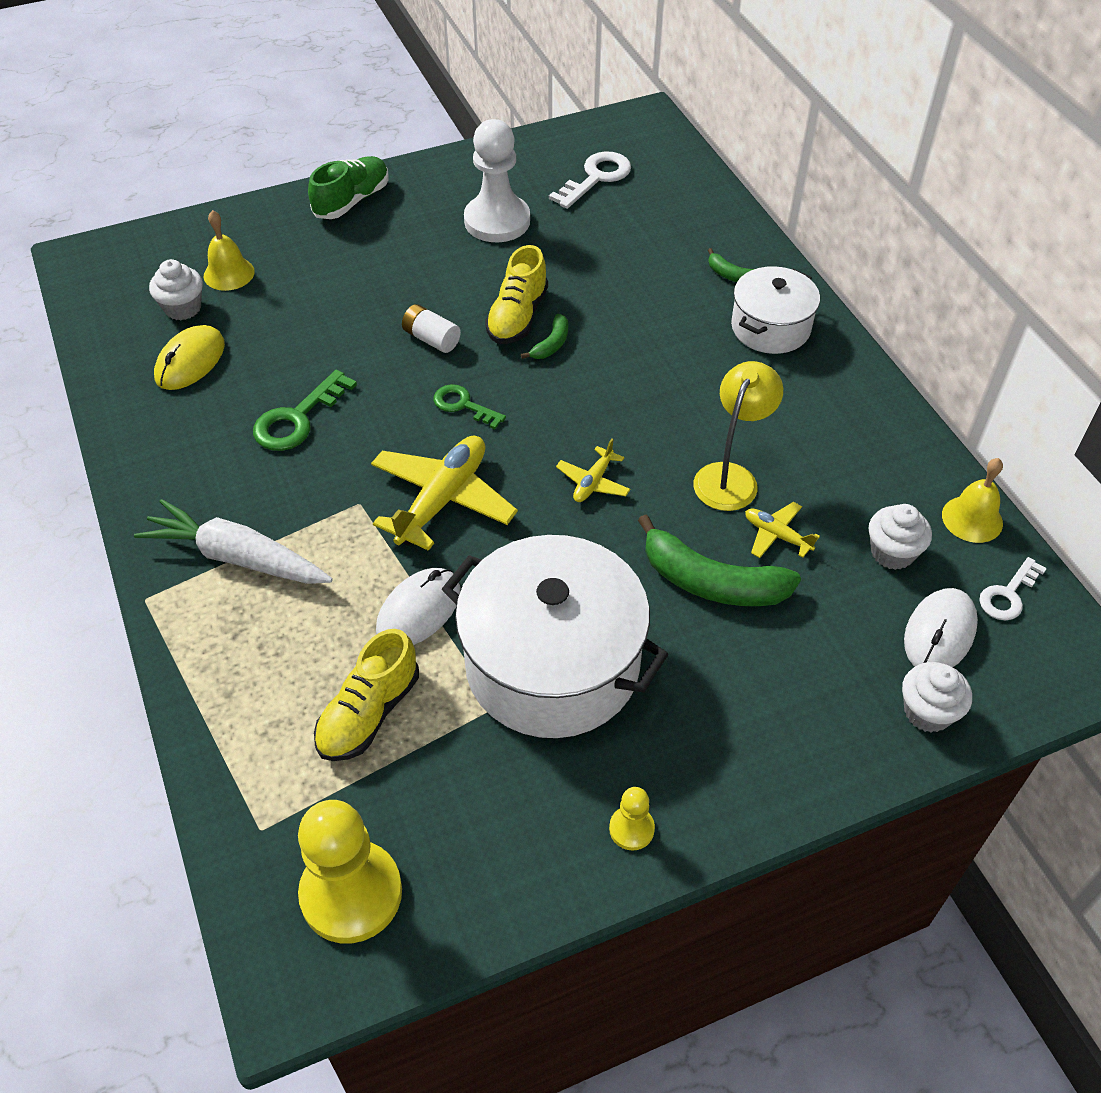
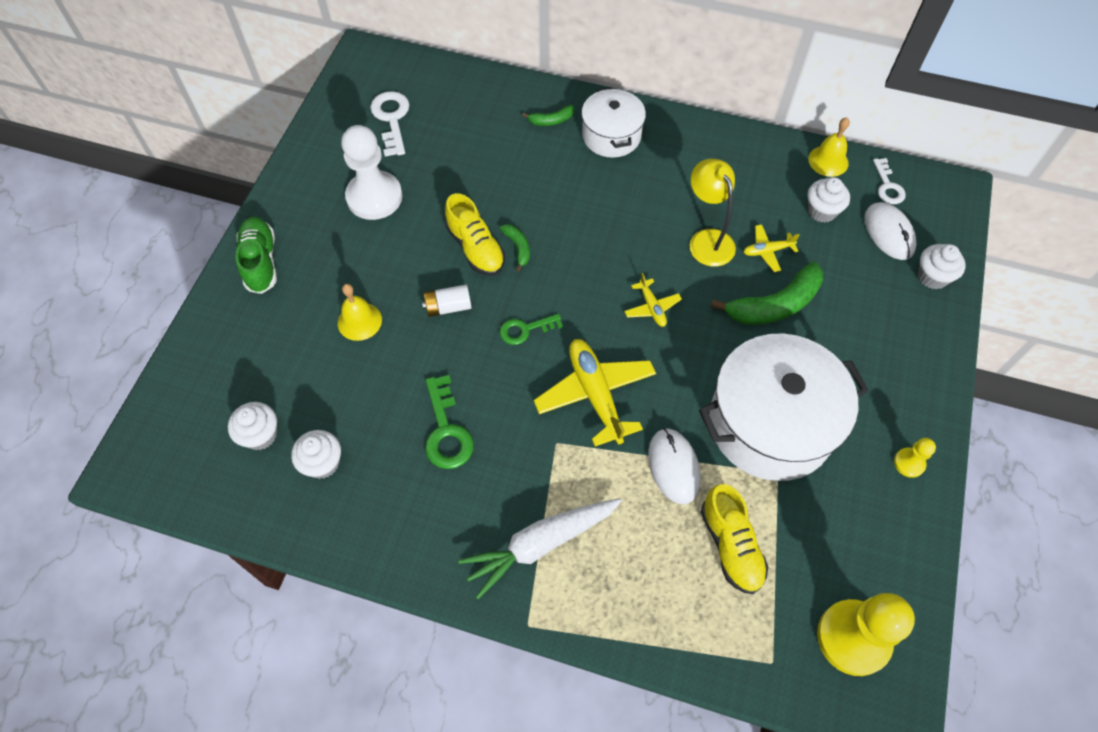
camera: 50 degrees left, 10 degrees up
(190, 361) = (322, 463): yellow mouse -> white cupcake
(229, 273) = (254, 383): yellow bell -> yellow bell (359, 321)

